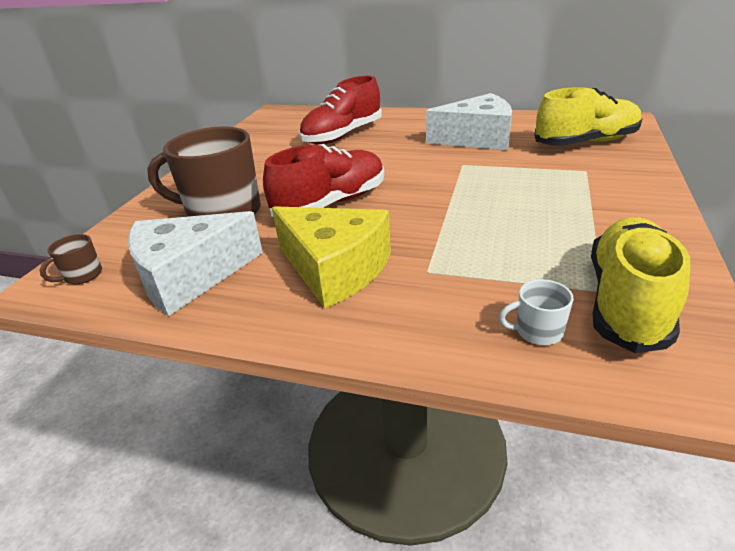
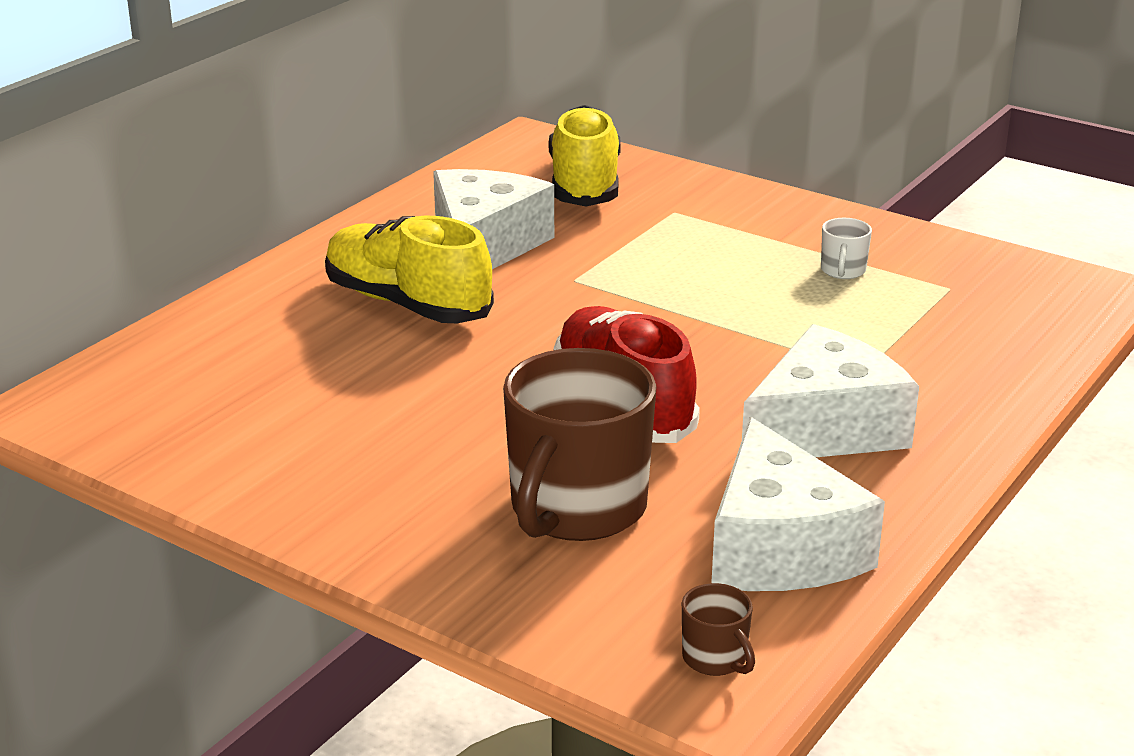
camera: 75 degrees left, 5 degrees down
(335, 269) = (825, 429): yellow cheese -> white cheese
(342, 135) = (324, 352): red shoe -> none
(537, 331) = (1004, 337): white mug -> white mug (843, 271)
(627, 301) = (974, 283): yellow shoe -> yellow shoe (407, 304)

